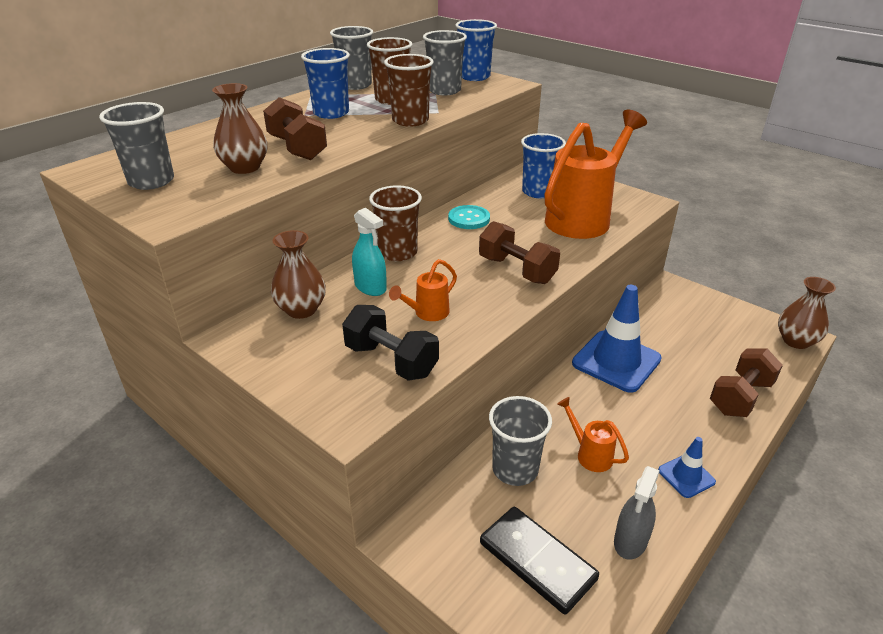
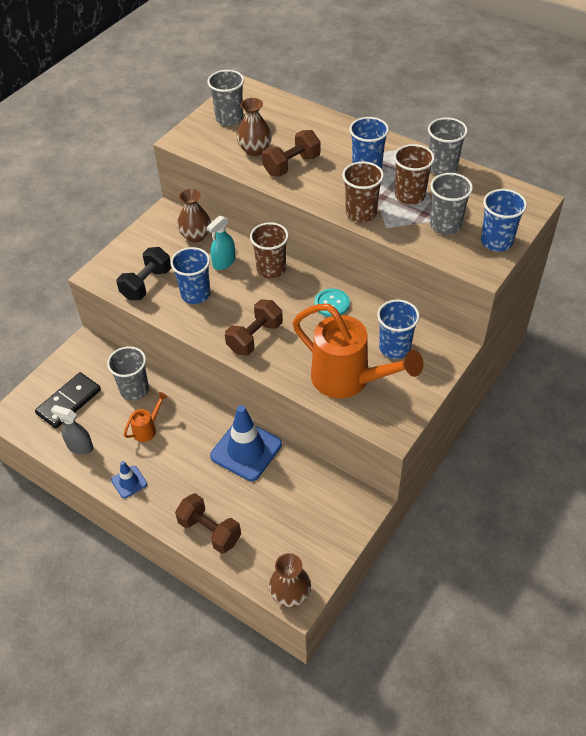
camera: 85 degrees right, 15 degrees up
(427, 313) = (195, 294): orange watering can -> blue cup

